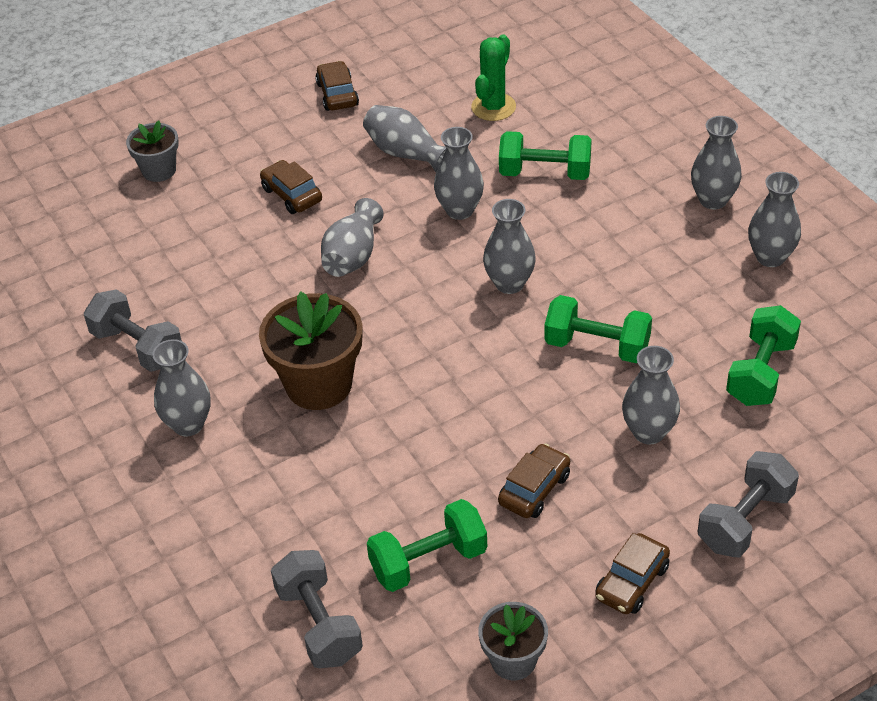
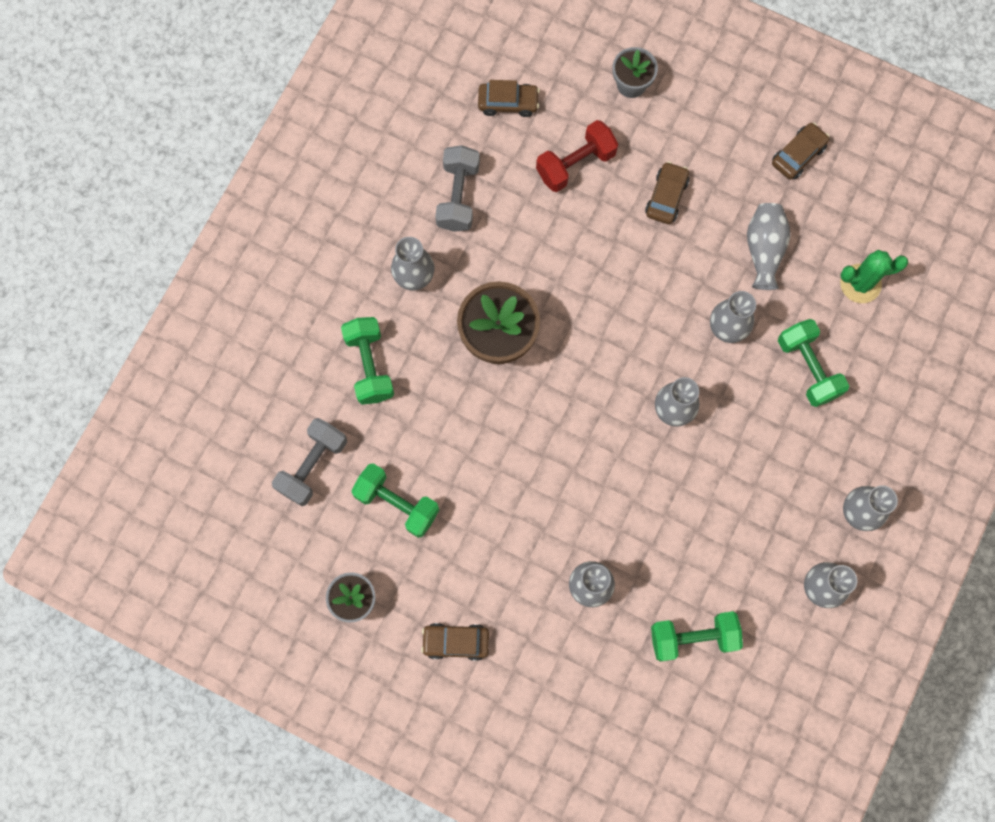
camera: 55 degrees right, 30 degrees up
(195, 243) = (575, 164): none -> red dumbbell
(353, 256) = (631, 282): grey vase -> none
(534, 489) = (494, 537): brown car -> brown car (508, 103)
(597, 346) = (648, 508): green dumbbell -> green dumbbell (369, 366)
(745, 520) = (550, 691): grey dumbbell -> none

